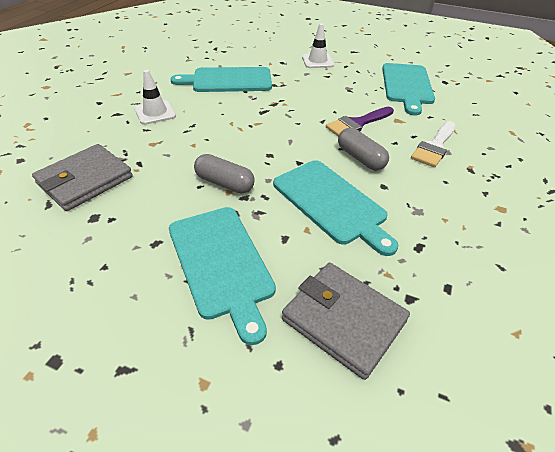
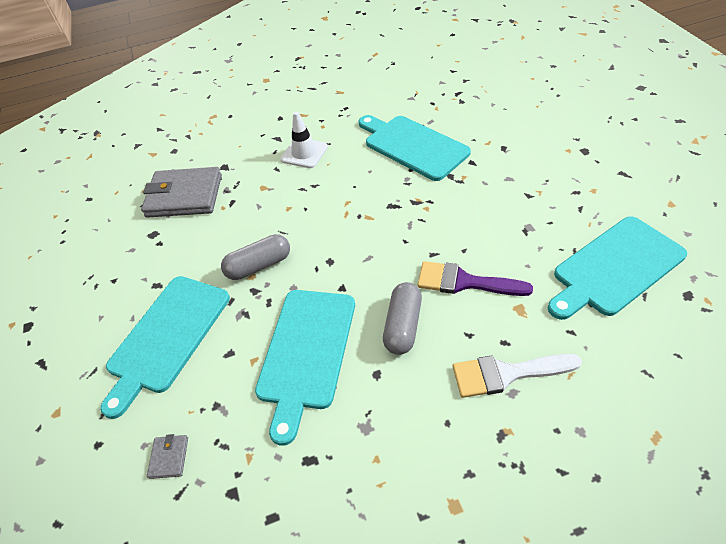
camera: 55 degrees right, 5 degrees up
(224, 183) = (259, 265): grey capsule -> grey capsule turned 75 degrees clockwise
(317, 61) = (549, 166): white traffic cone -> none
(343, 320) = (169, 457): grey wallet -> grey wallet, size x0.40

